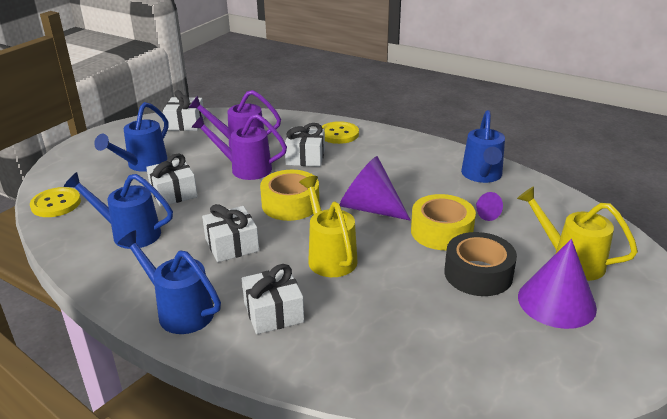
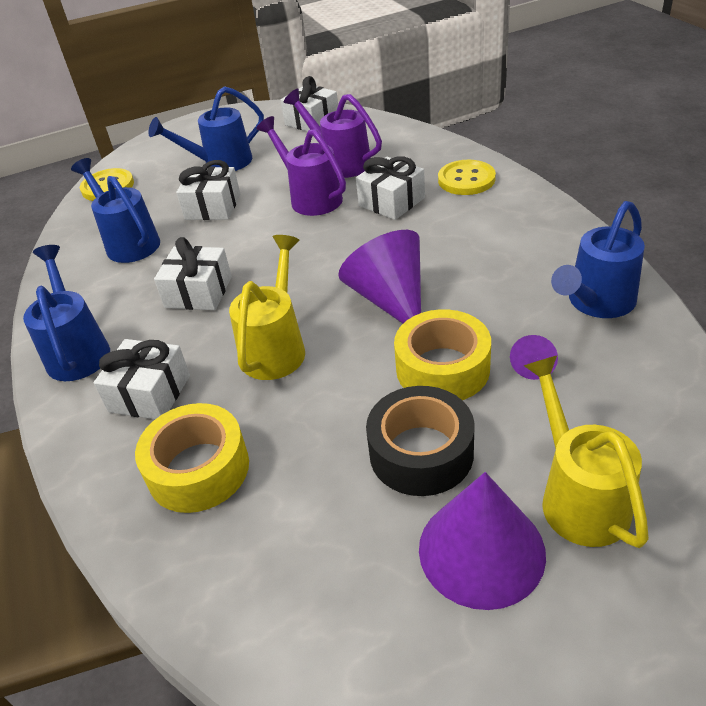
camera: 40 degrees right, 10 degrees up
(290, 204) = (308, 261): yellow tape -> yellow tape (198, 469)

